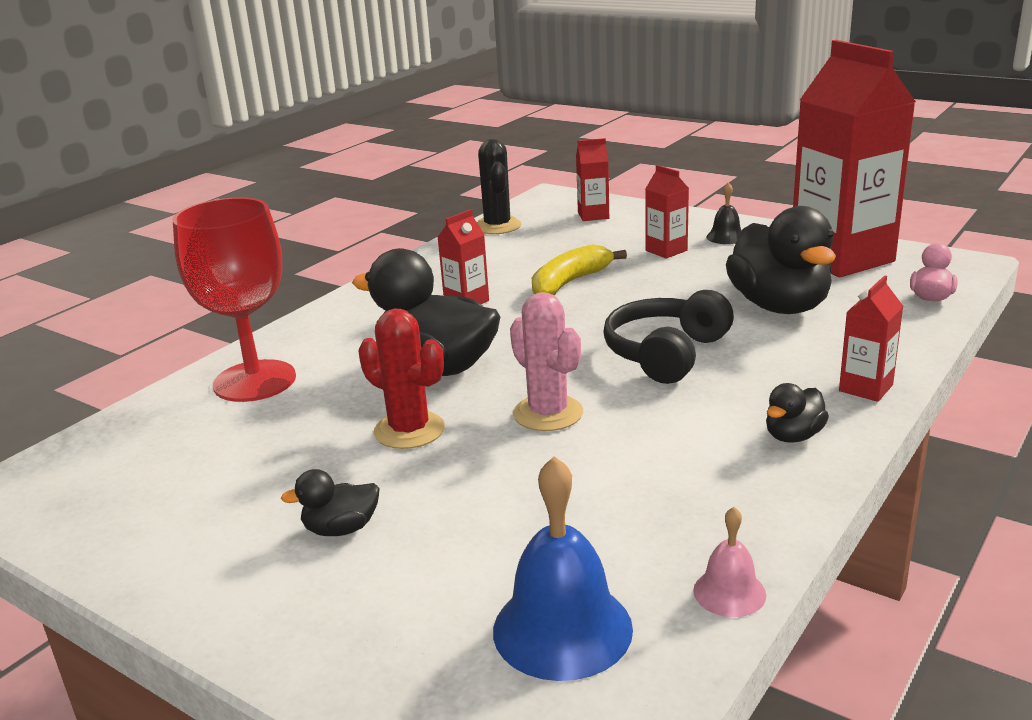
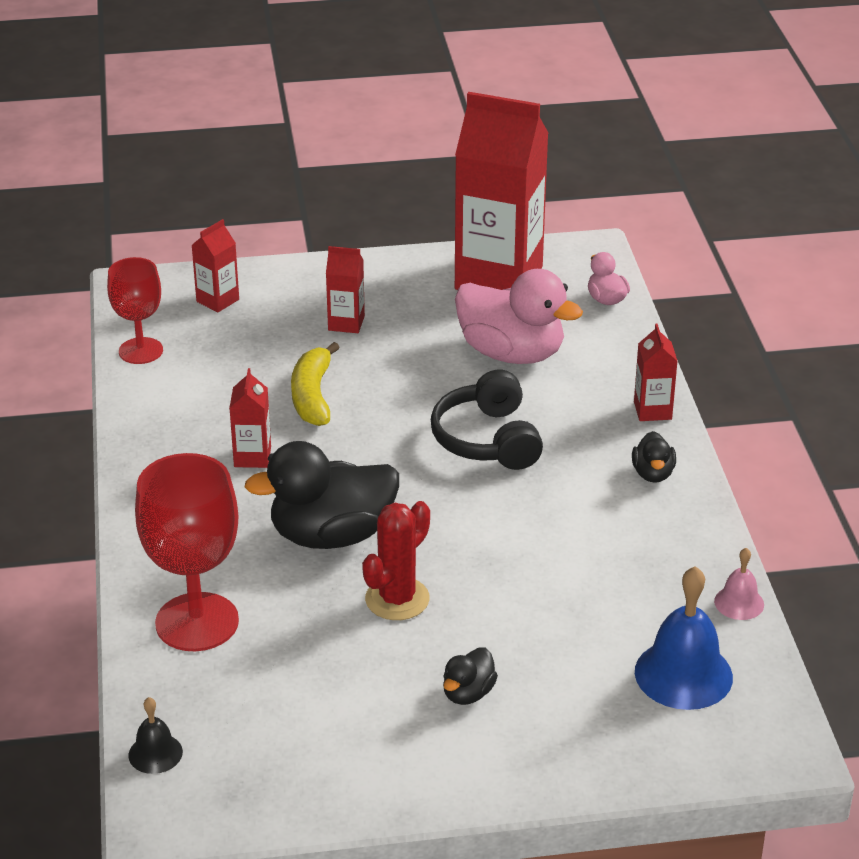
camera: 45 degrees left, 10 degrees up
(409, 430) = (397, 599): red cactus -> red cactus turned 45 degrees counterclockwise
(497, 226) = (141, 351): black cactus -> red goblet
(548, 413) = (475, 534): pink cactus -> none
(726, 237) = (376, 285): black bell -> black bell (155, 753)
(779, 306) = (512, 353): black duck -> pink duck

